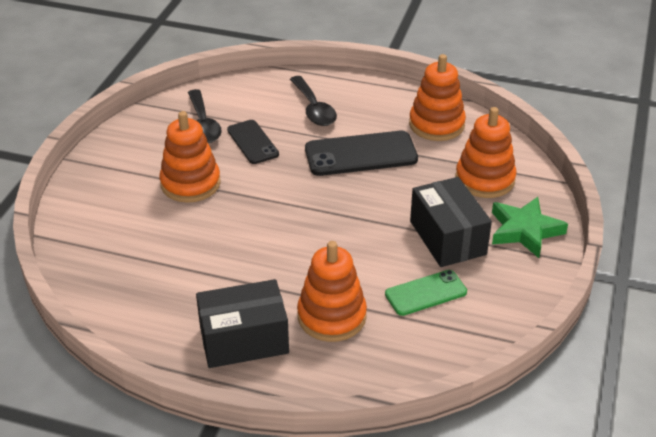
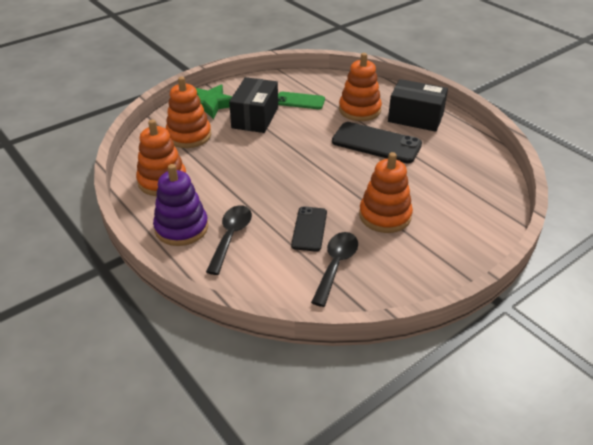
camera: 145 degrees left, 0 degrees up
(361, 154) = (242, 184): black phone -> black phone (376, 143)
(363, 98) = (181, 228): none -> purple stacking toy

